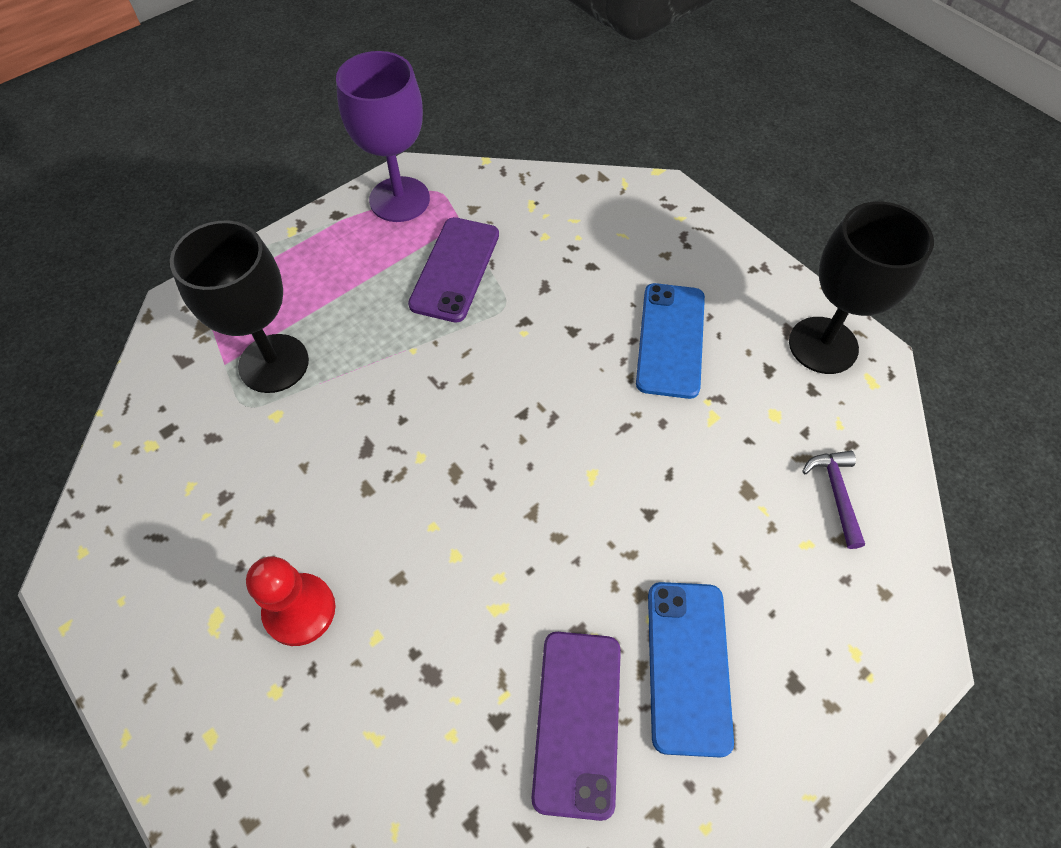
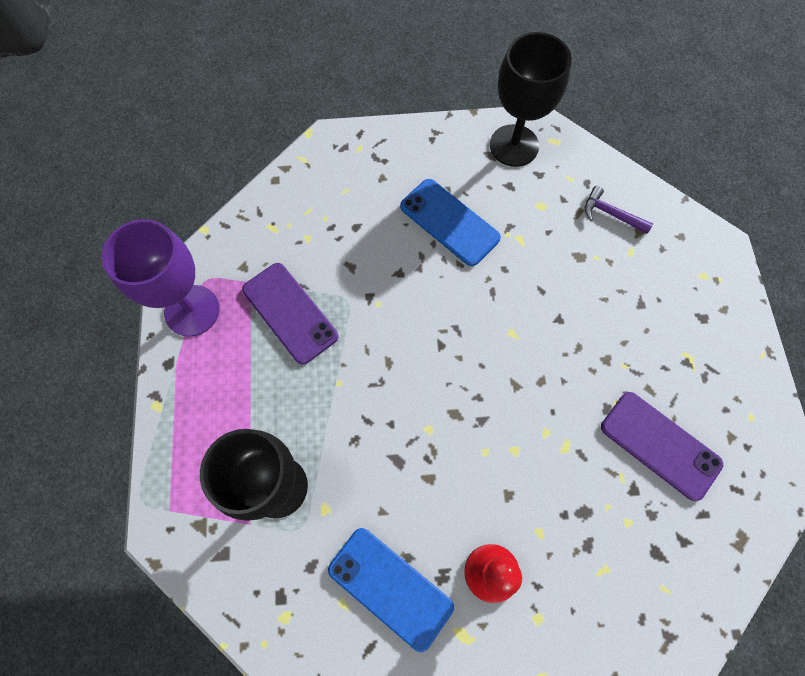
camera: 55 degrees left, 10 degrees up
(688, 666) = (662, 364): blue phone -> blue phone (390, 587)

